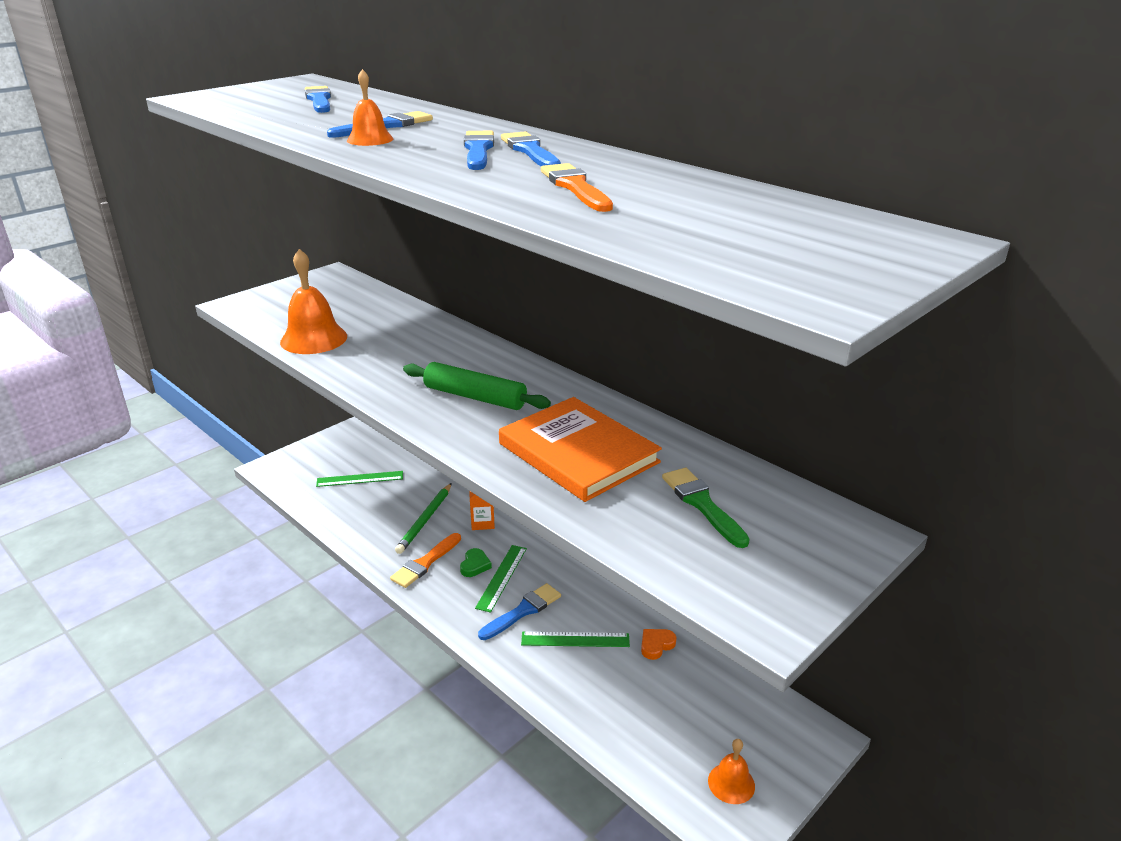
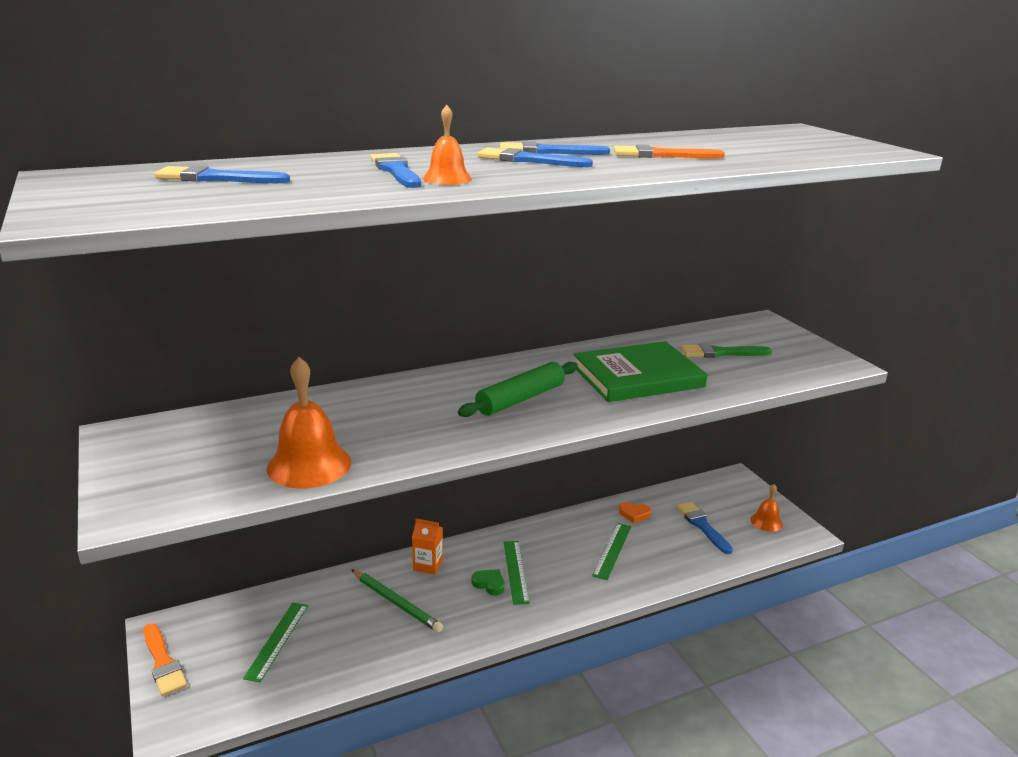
camera: 70 degrees left, 5 degrees down
(425, 563) = (466, 616): orange brush -> orange brush (163, 663)
(502, 577) = (516, 571): green ruler -> green ruler turned 45 degrees clockwise
(523, 611) = (566, 569): blue brush -> blue brush (702, 526)
(578, 453) = (637, 376): orange book -> green book
(656, 645) = (634, 514): orange heart -> orange heart turned 60 degrees counterclockwise

